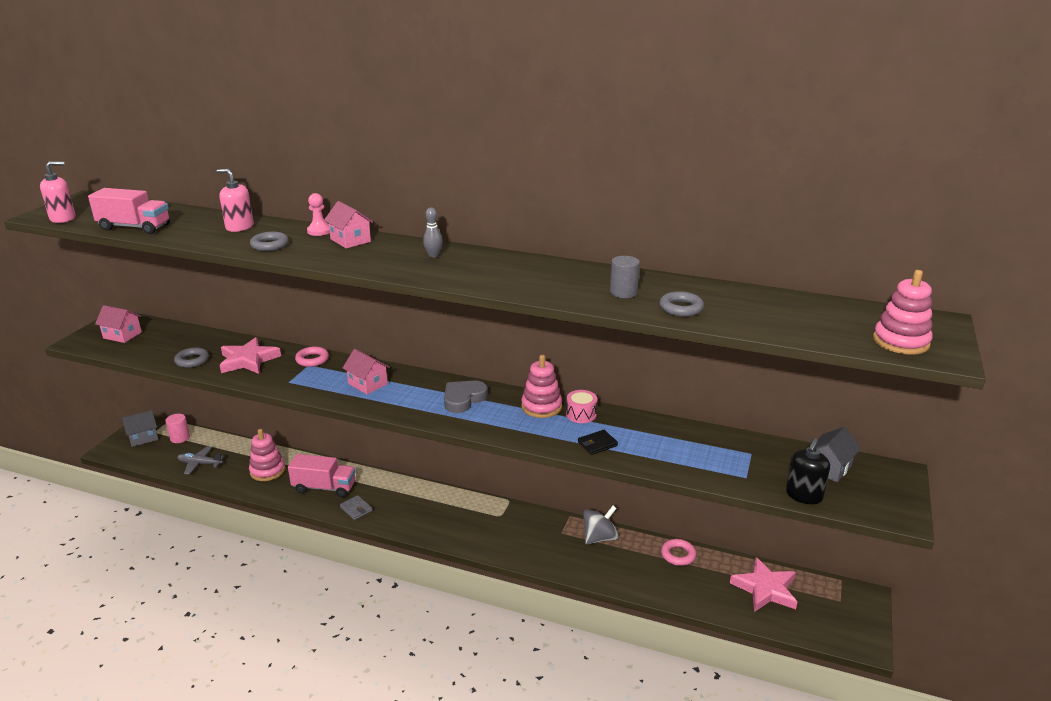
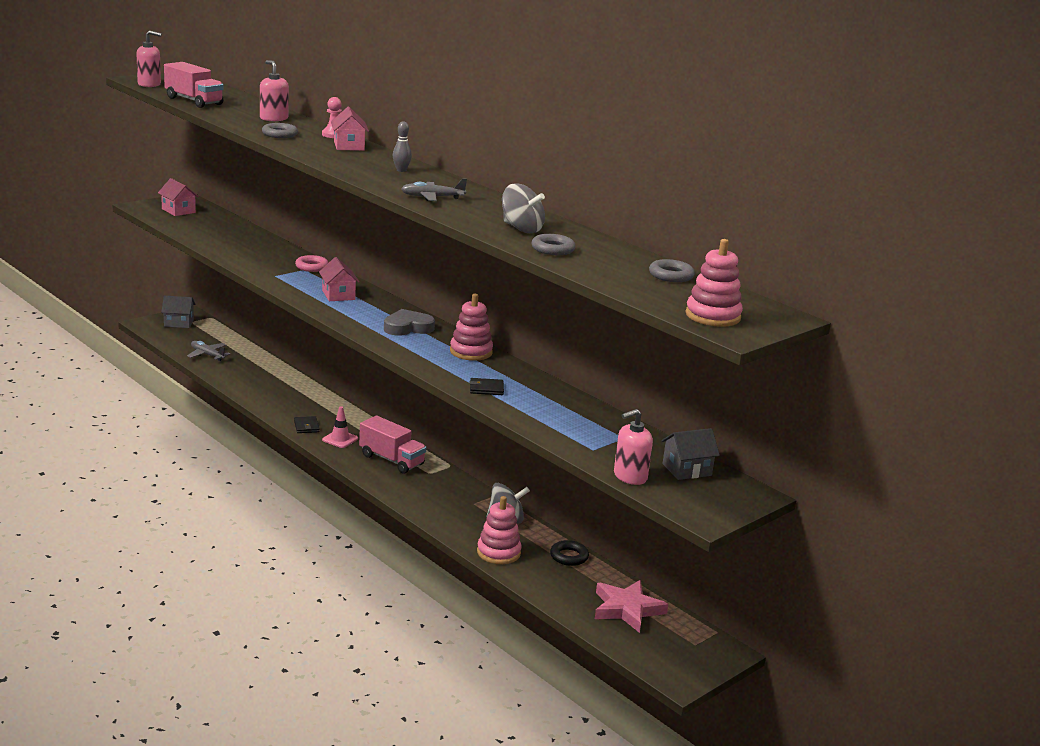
camera: 25 degrees right, 5 degrees down
(180, 438) = (207, 332): pink cylinder -> none
(192, 360) = (214, 241): grey ring -> grey ring (671, 275)
(248, 360) = (259, 253): pink star -> none
(267, 471) = (258, 377): pink stacking toy -> pink stacking toy (498, 552)
(324, 487) = (294, 403): pink truck -> pink truck (391, 460)
(356, 509) = (306, 426): grey wallet -> black wallet
(396, 511) = (340, 439): none -> pink traffic cone
(503, 280) = (432, 197): none -> grey plane
(581, 414) = (500, 367): pink drum -> none
(623, 292) = (521, 229): grey cylinder -> grey spinning top
(678, 555) = (569, 556): pink ring -> black ring
(804, 495) = (630, 476): black soap dispenser -> pink soap dispenser

